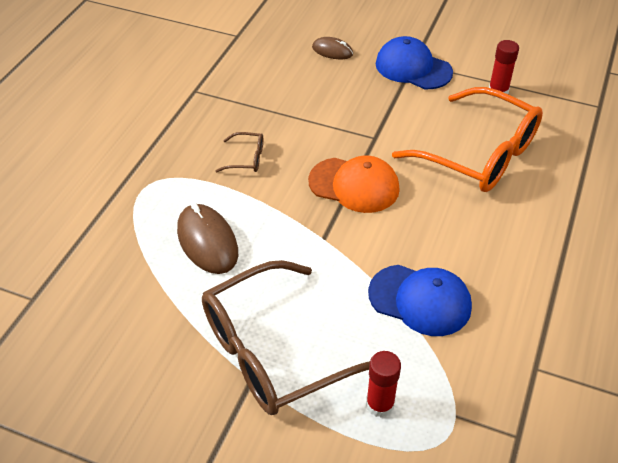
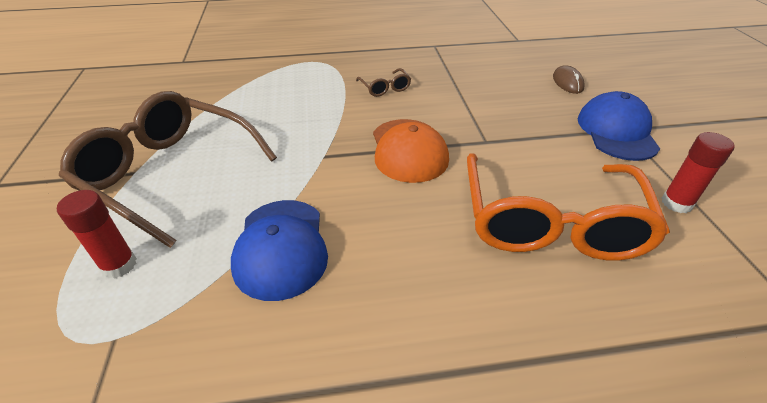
camera: 60 degrees right, 5 degrees down
(207, 242) = (277, 102): brown mouse -> none

